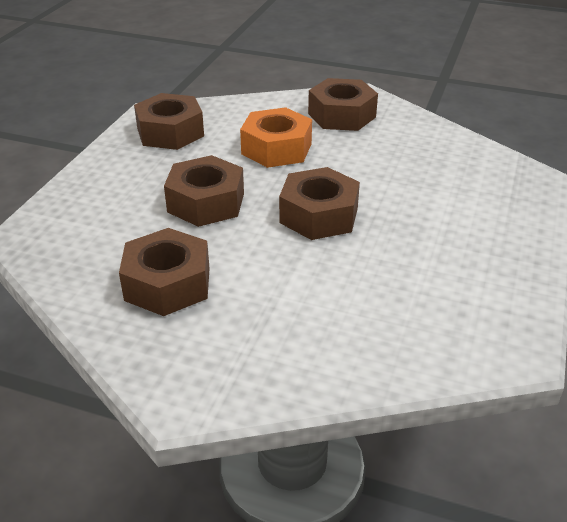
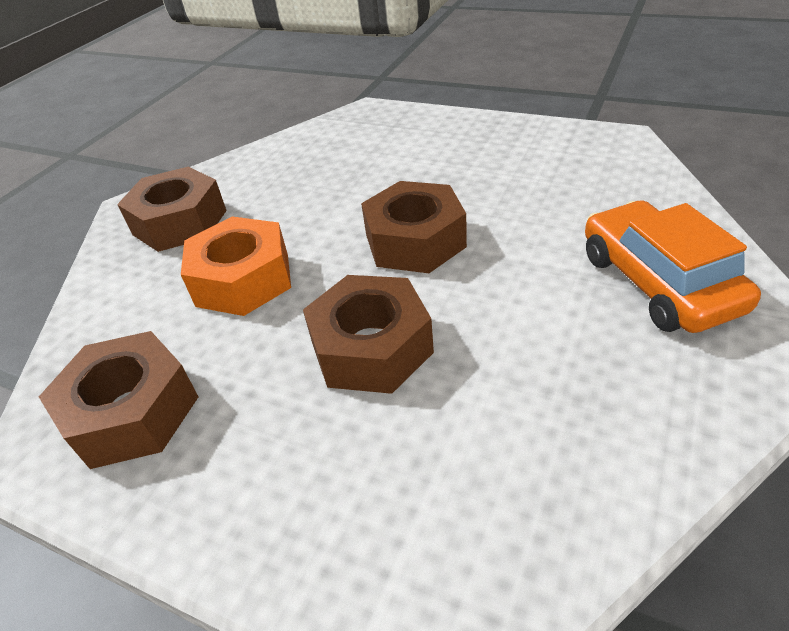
camera: 80 degrees left, 5 degrees up
(167, 284) = (574, 376): brown nut -> none
(261, 338) = (657, 282): none -> orange car

